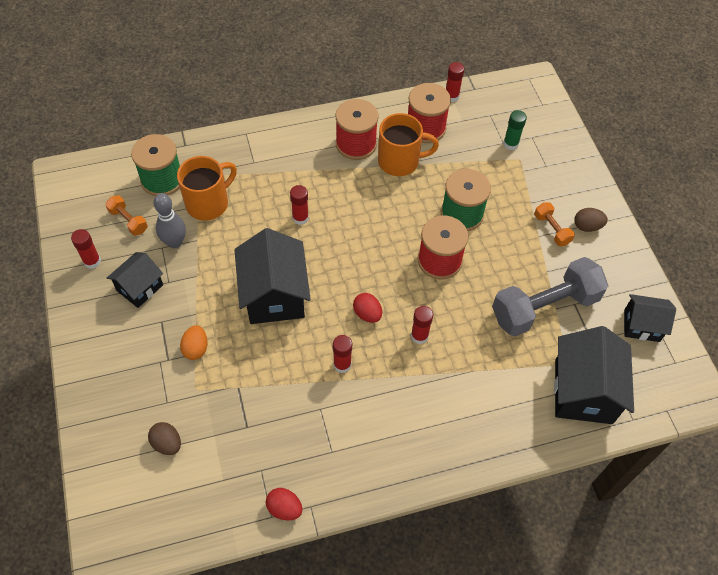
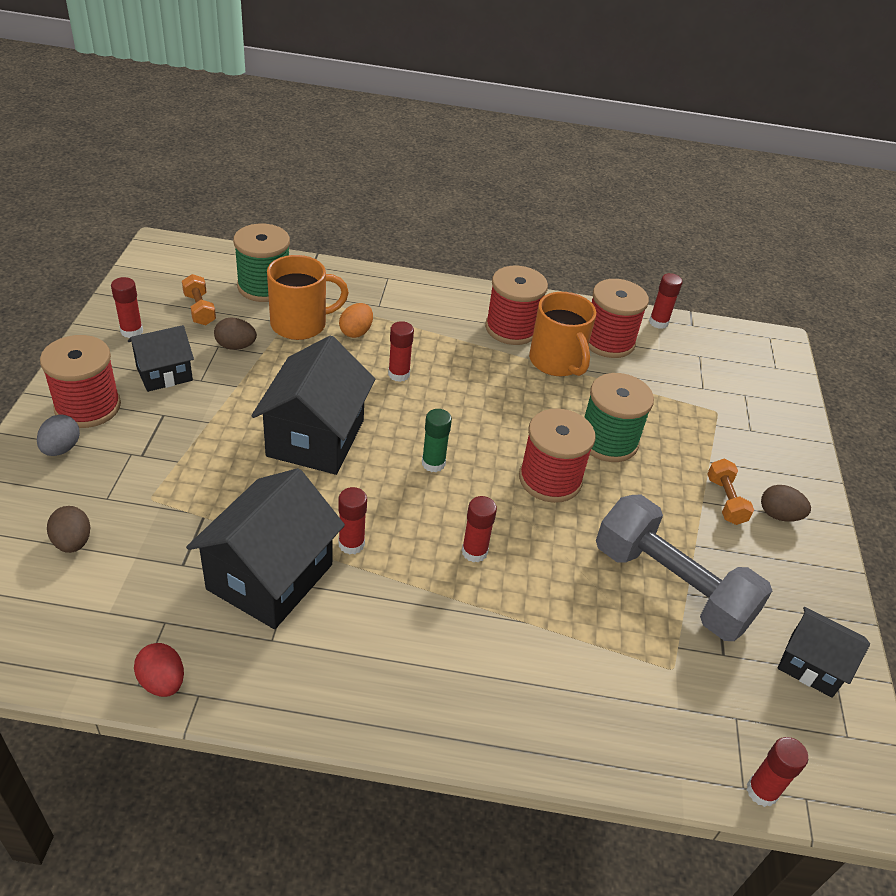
camera: 20 degrees right, 15 degrees down
(105, 338) = (88, 407): none -> red spool
(110, 379) = (61, 448): none -> grey egg
(175, 242) = (236, 346): grey bowling pin -> brown egg
(196, 348) = (183, 456): orange egg -> orange egg (356, 332)
(367, 314) = (419, 501): red egg -> none
(400, 161) = (557, 362): orange mug -> orange mug turned 45 degrees clockwise
(510, 144) = (712, 392): green glue stick -> green glue stick (433, 463)
(544, 307) = (671, 586): grey dumbbell -> grey dumbbell turned 45 degrees clockwise
(583, 391) = (680, 715): black house -> black house (270, 577)
(643, 417) = (761, 791): none -> red glue stick

